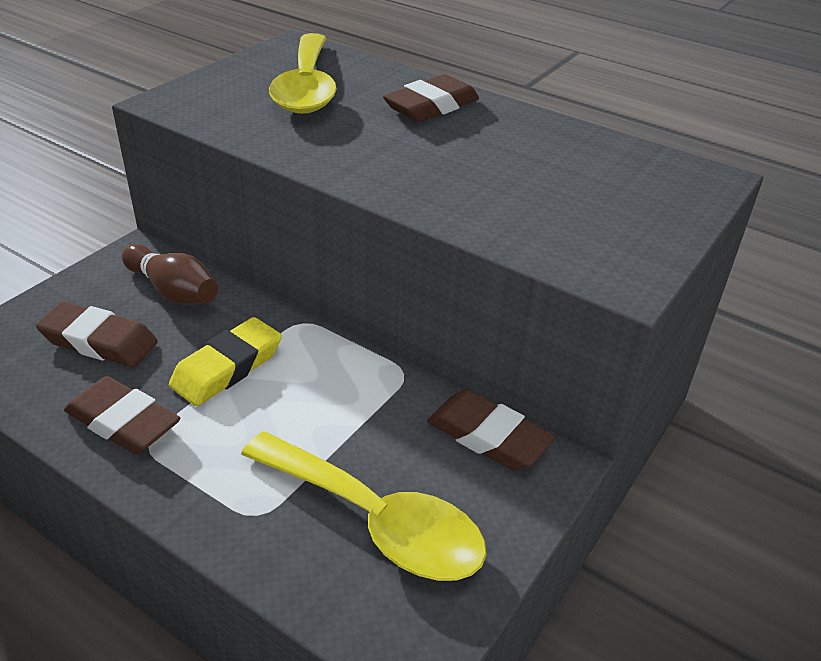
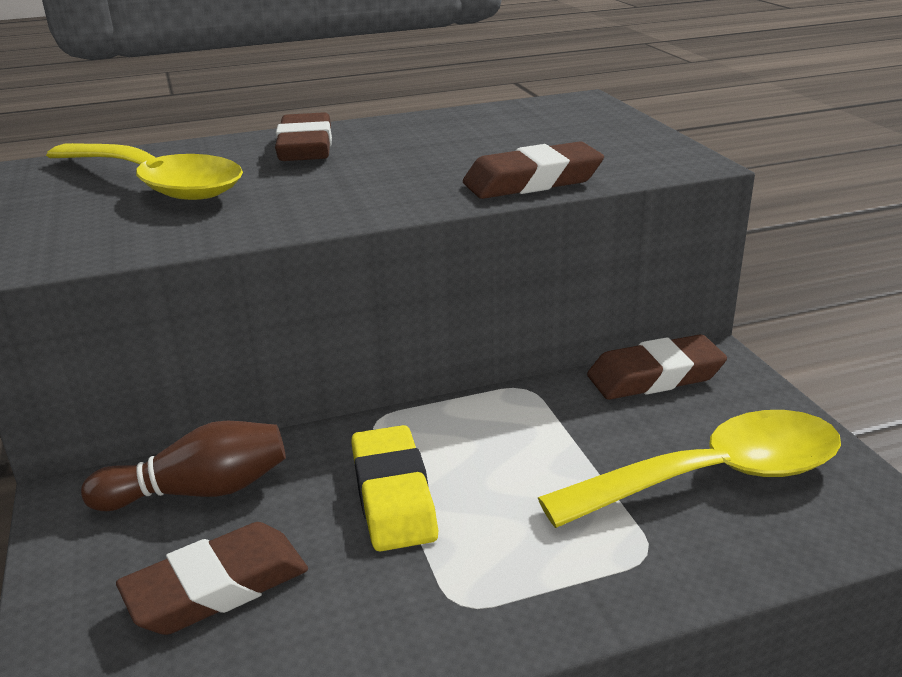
camera: 50 degrees left, 10 degrees down
(123, 422) = (401, 612): brown eraser -> brown eraser (532, 181)

